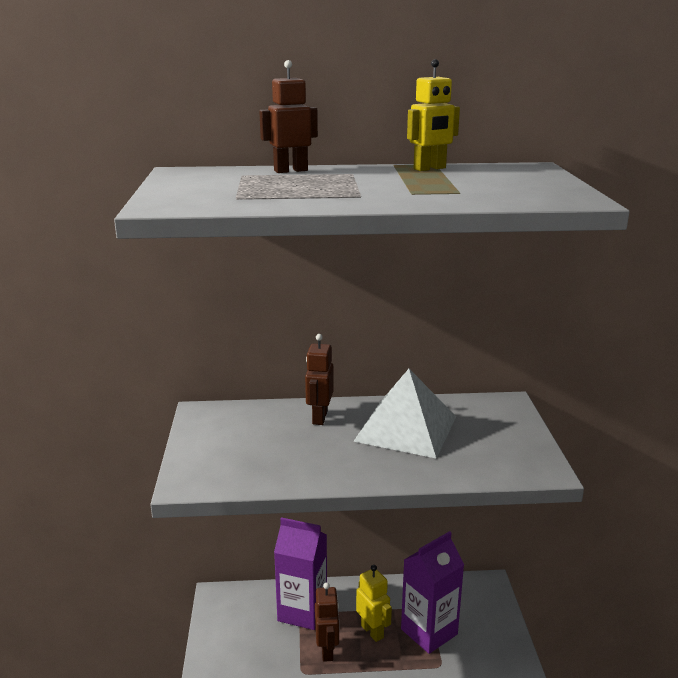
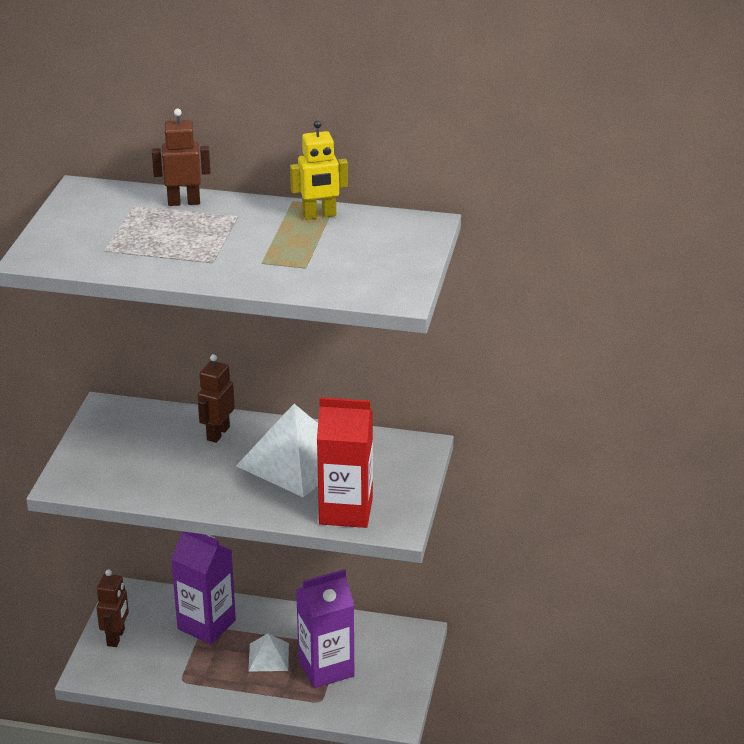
camera: 15 degrees right, 10 degrees up
(327, 650) = (215, 666): brown robot -> brown robot (116, 637)
(372, 631) = (268, 657): yellow robot -> white pyramid
(485, 464) = (346, 511): none -> red carton

